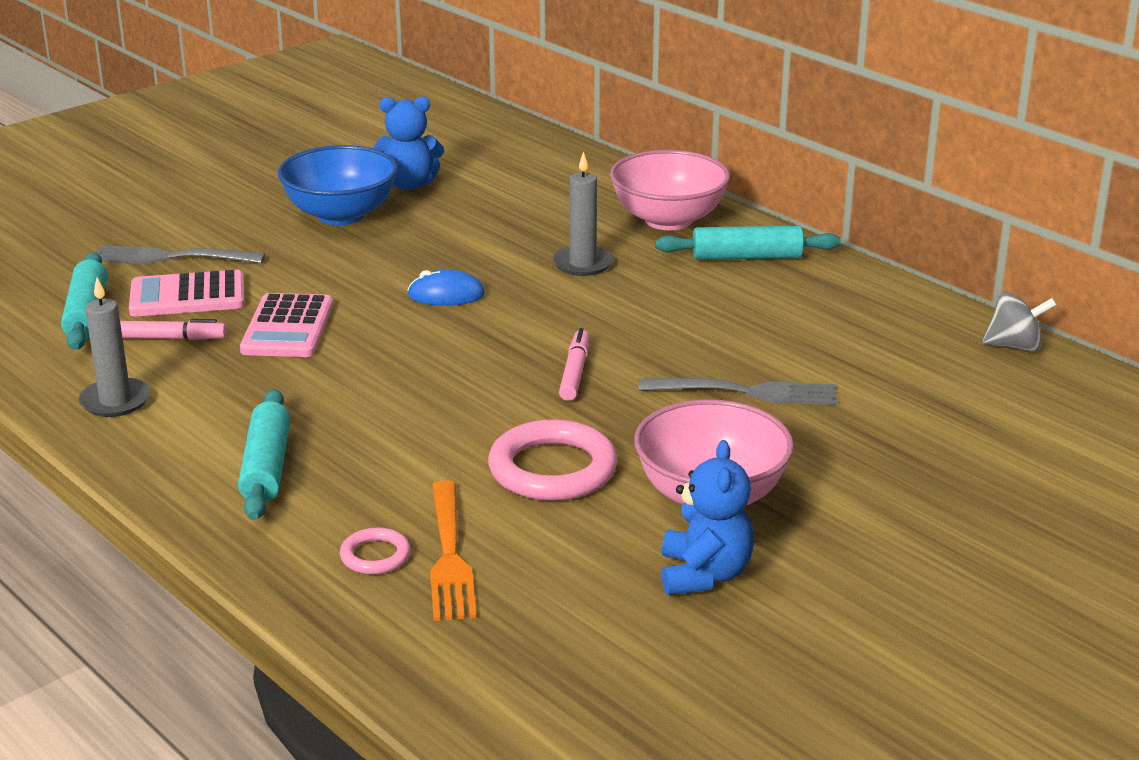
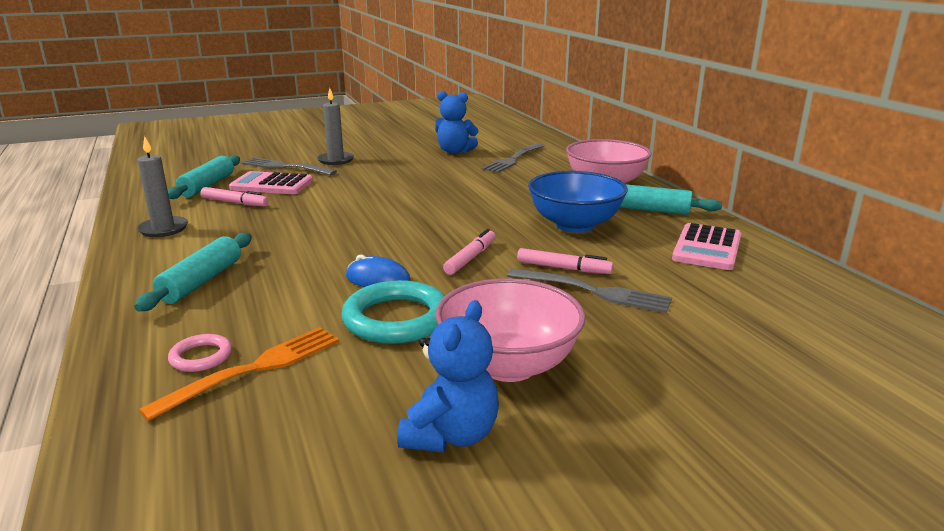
camera: 20 degrees right, 5 degrees down
(287, 328) = (309, 207): pink calculator -> pink calculator (707, 248)
(341, 215) = (401, 160): blue bowl -> blue bowl (574, 225)
(446, 295) = (424, 204): blue mouse -> blue mouse (378, 279)
(449, 556) = (254, 369): orange fork -> orange fork turned 150 degrees counterclockwise
(510, 188) = (513, 159): none -> grey fork
(552, 469) = (396, 319): pink ring -> turquoise ring
(582, 264) = (528, 199): grey candle -> grey candle (336, 160)
(694, 367) = (563, 268): none -> pink marker
(1014, 346) = (851, 295): grey spinning top -> none

